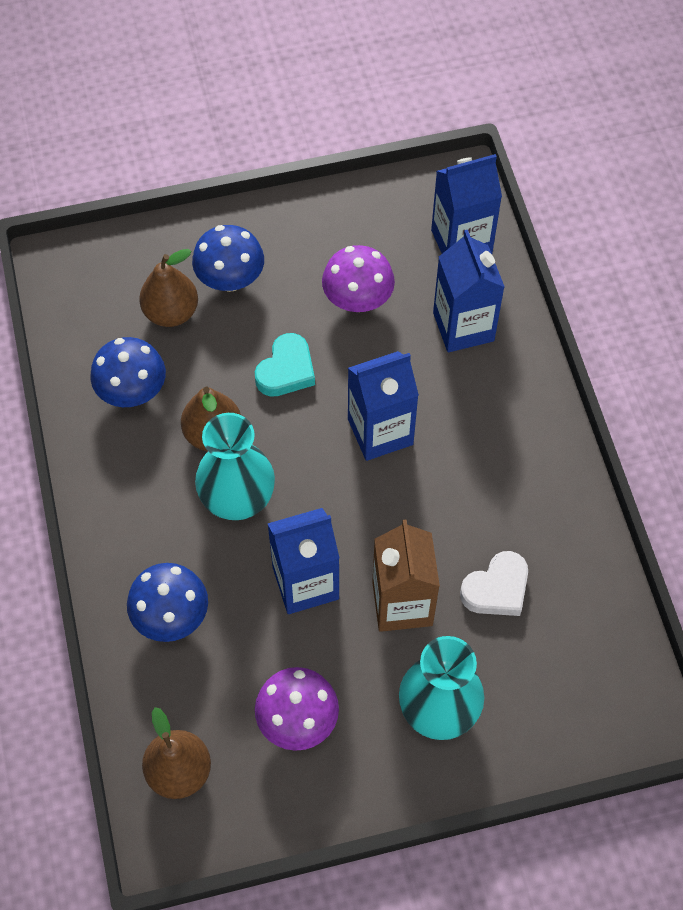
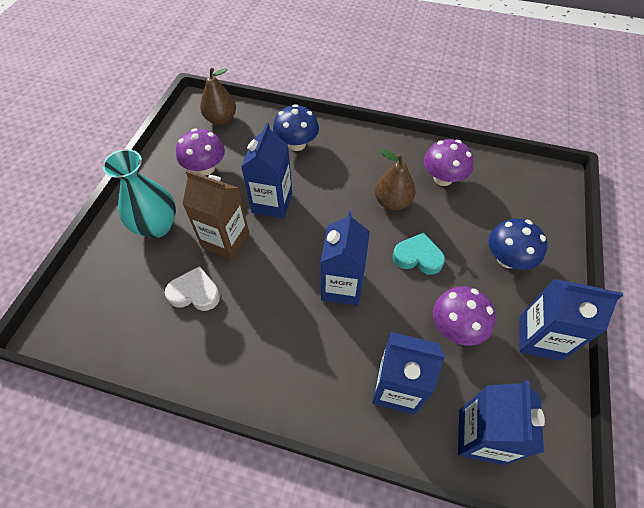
camera: 120 degrees right, 5 degrees down
(132, 391) = (443, 178): blue mushroom -> purple mushroom
(171, 312) = (492, 217): brown pear -> none
(237, 499) = (343, 195): turquoise vase -> none
(286, 370) = (418, 257): turquoise heart -> turquoise heart turned 135 degrees clockwise
(320, 223) = (539, 338): none -> blue carton
(496, 589) = (195, 293): white heart -> white heart turned 105 degrees clockwise

